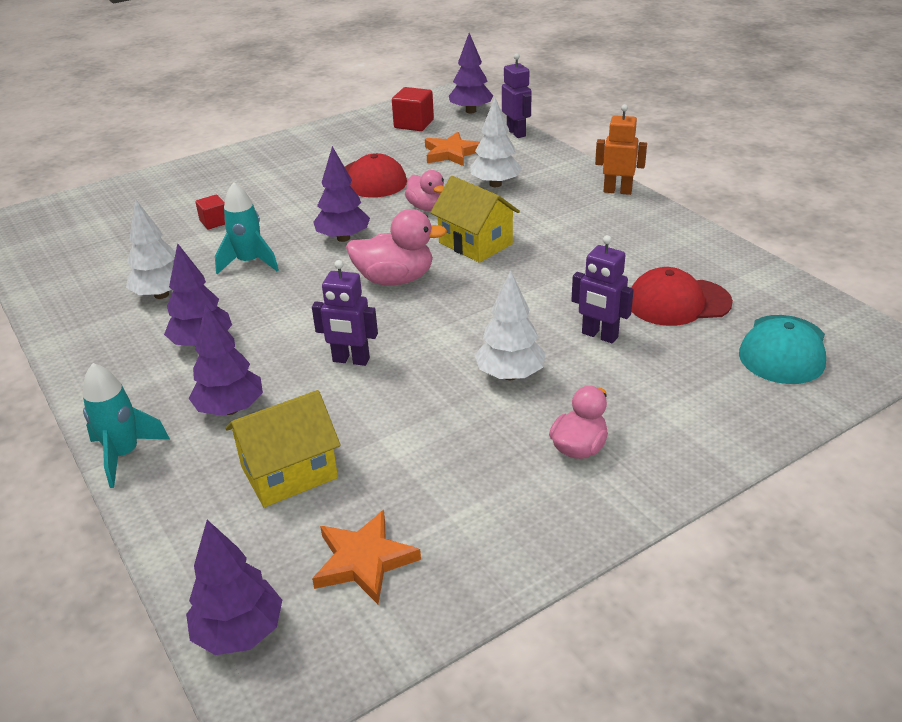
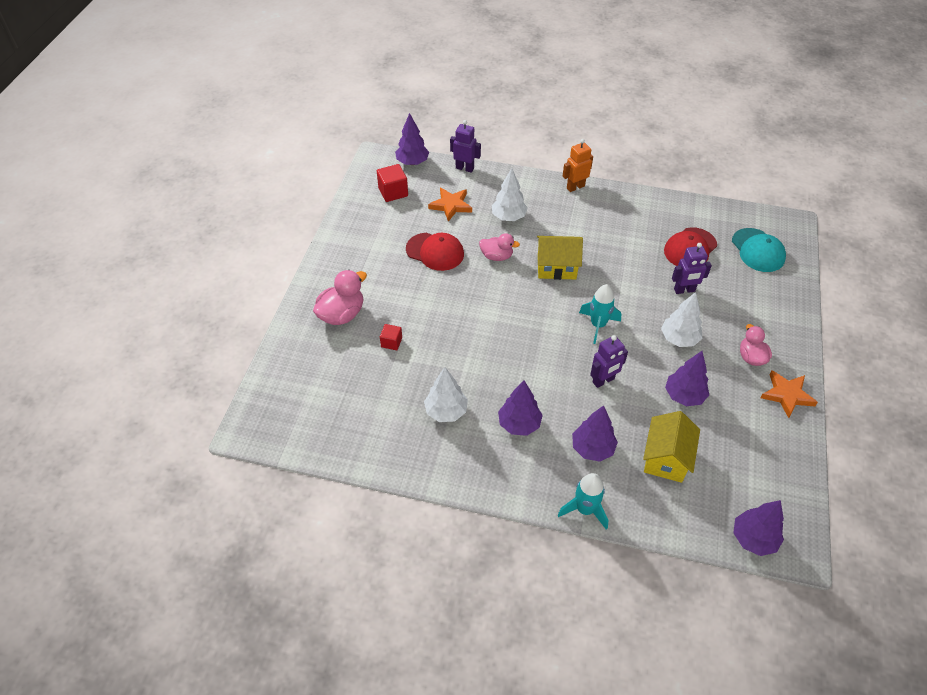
camera: 45 degrees left, 15 degrees up
(249, 263) = (460, 357): turquoise rocket -> turquoise rocket (598, 325)
(343, 238) = (484, 306): purple tree -> purple tree (684, 396)
(364, 561) = (750, 472): orange star -> orange star (787, 395)
(395, 279) = (552, 317): pink duck -> pink duck (342, 314)

